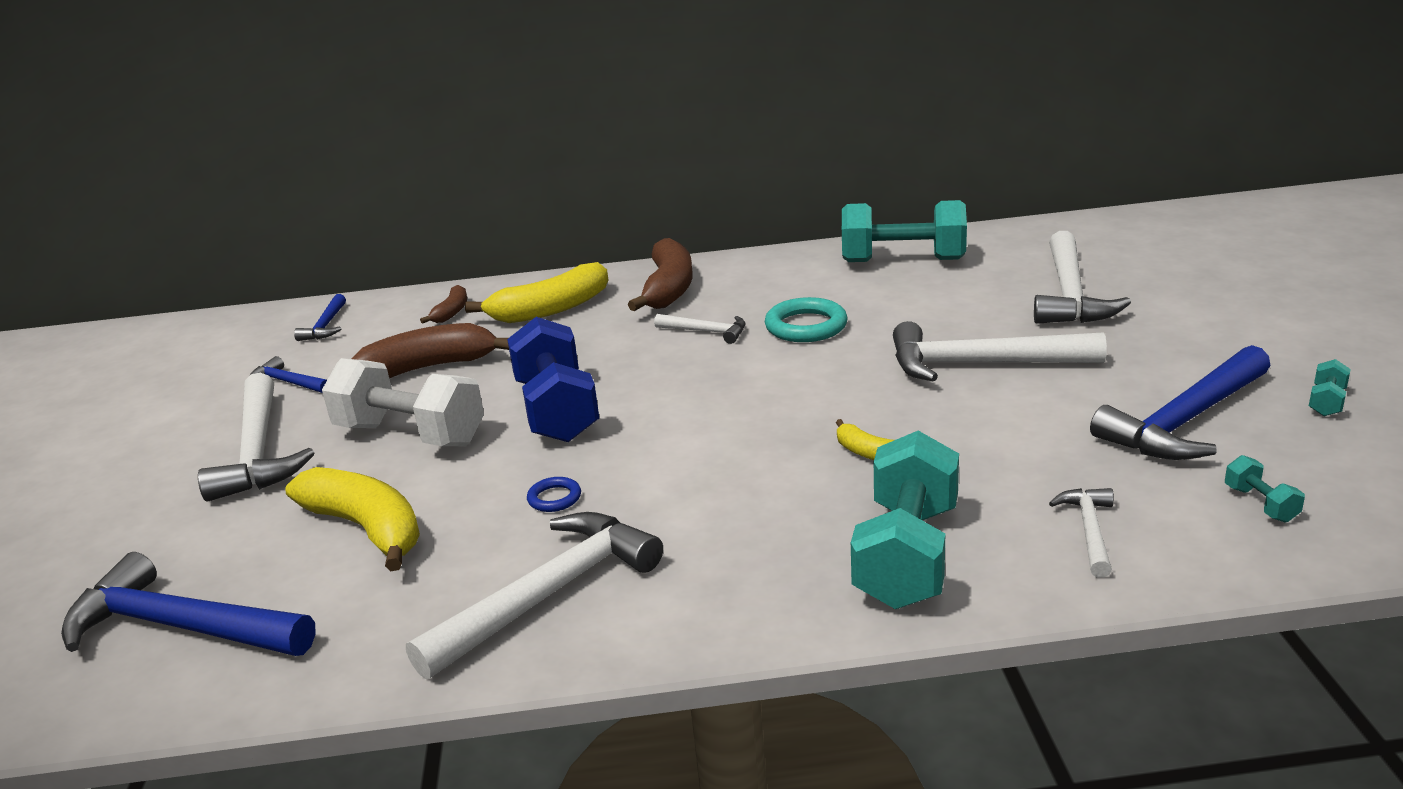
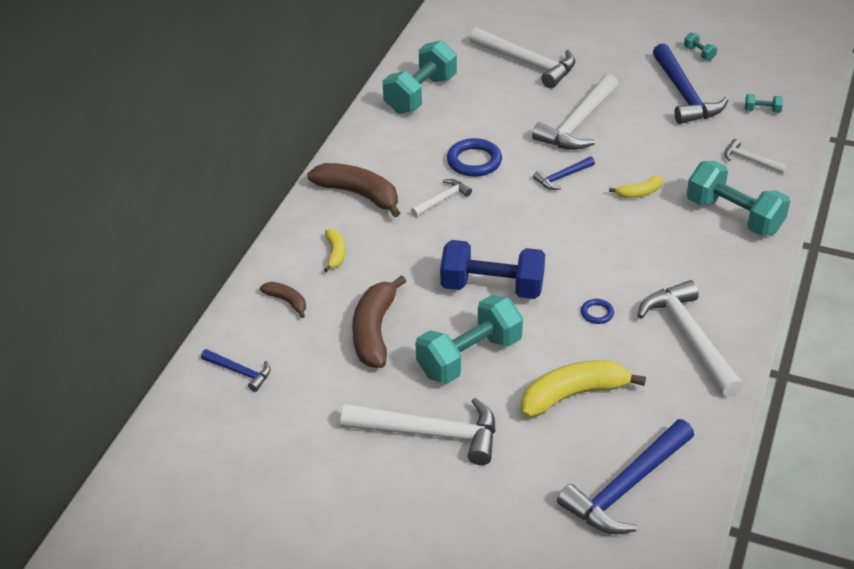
camera: 65 degrees left, 15 degrees up
(288, 383) = (329, 405): blue hammer -> blue hammer (562, 177)
(410, 435) = (469, 357): white dumbbell -> turquoise dumbbell
(550, 309) = (335, 254): yellow banana -> yellow banana, size x0.52
(806, 326) = (474, 161): turquoise ring -> blue ring

